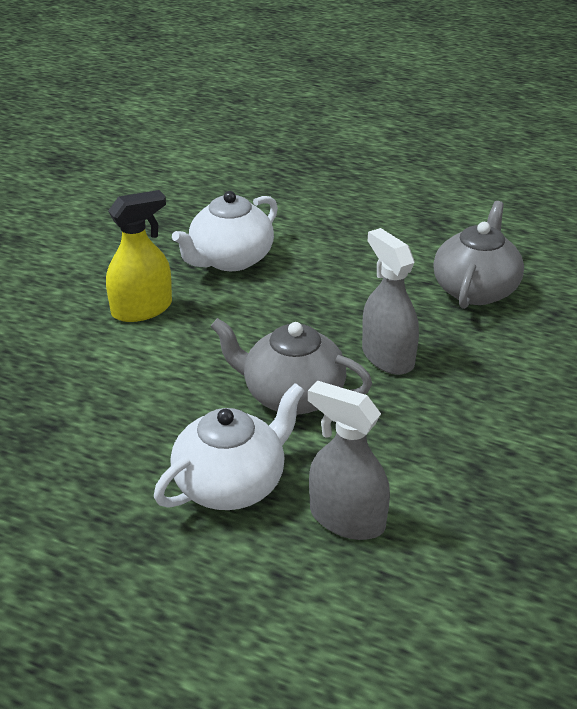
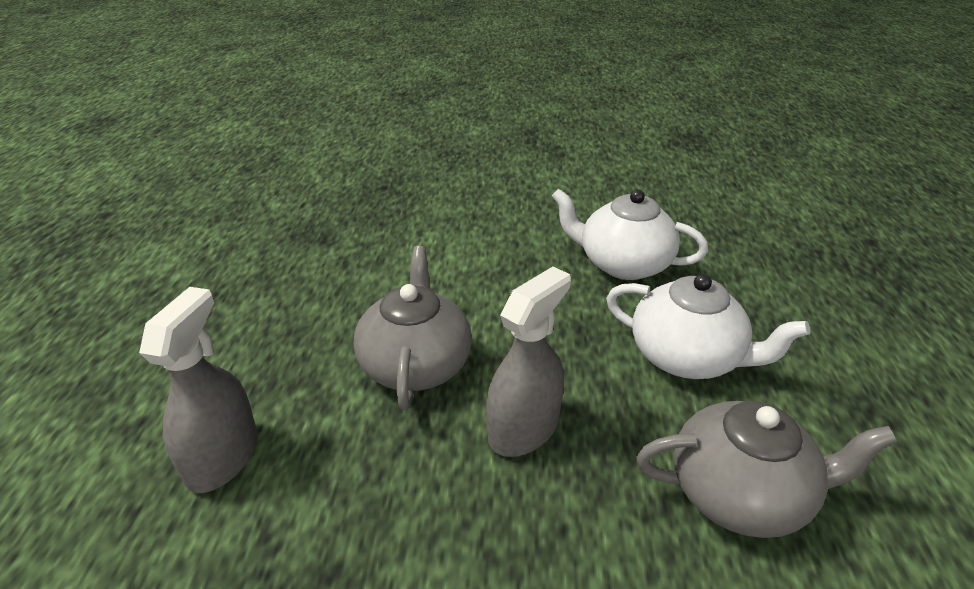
camera: 70 degrees right, 0 degrees up
(142, 309) = (503, 237): yellow spray bottle -> none
(231, 484) = (267, 357): white teapot -> white teapot (687, 357)

